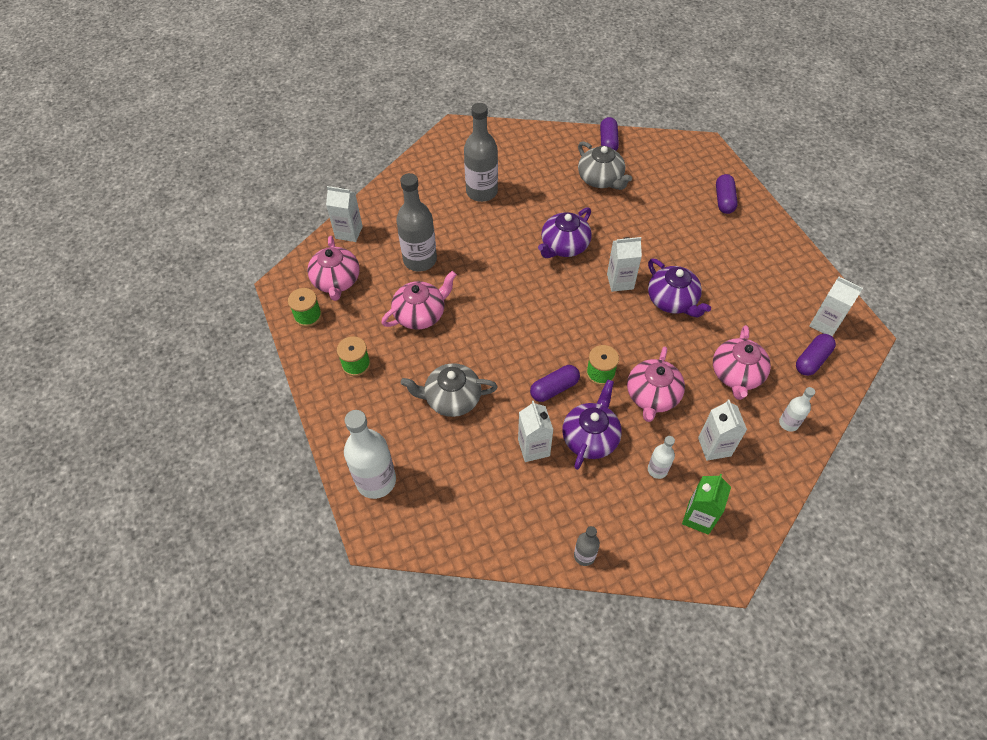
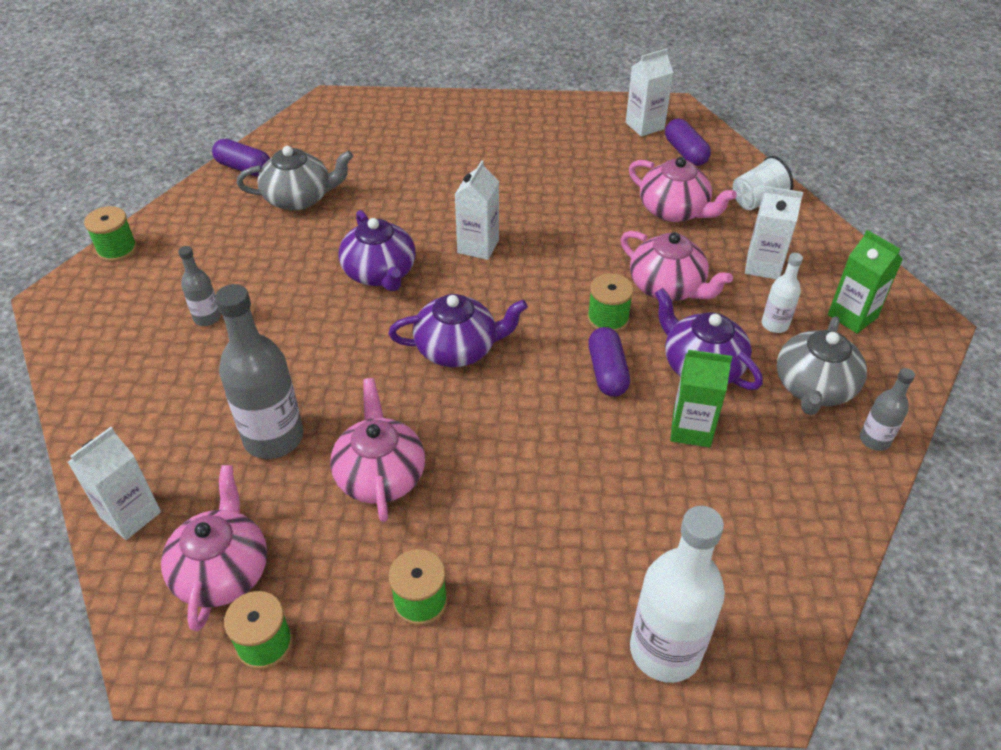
camera: 65 degrees left, 10 degrees down
(336, 281) = (222, 571): pink teapot -> pink teapot turned 105 degrees counterclockwise
(451, 398) = (562, 492): grey teapot -> grey teapot (813, 388)
(482, 192) = (207, 318): grey bottle -> grey bottle, size x0.51
(506, 130) = (117, 249): none -> green spool
(533, 448) = (691, 429): white carton -> green carton
(672, 300) = (539, 216): purple teapot -> purple teapot (458, 348)
(724, 200) = (424, 120): purple capsule -> none
(788, 423) = (757, 201): white bottle -> white cup

